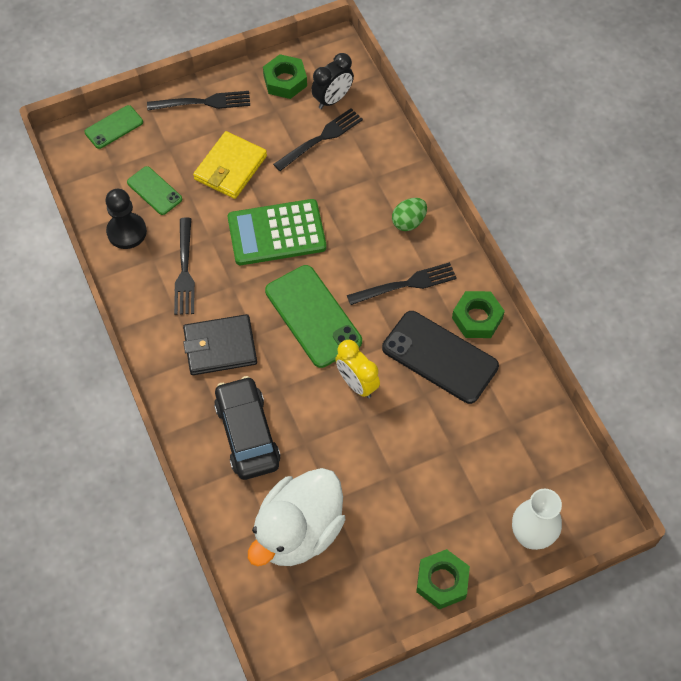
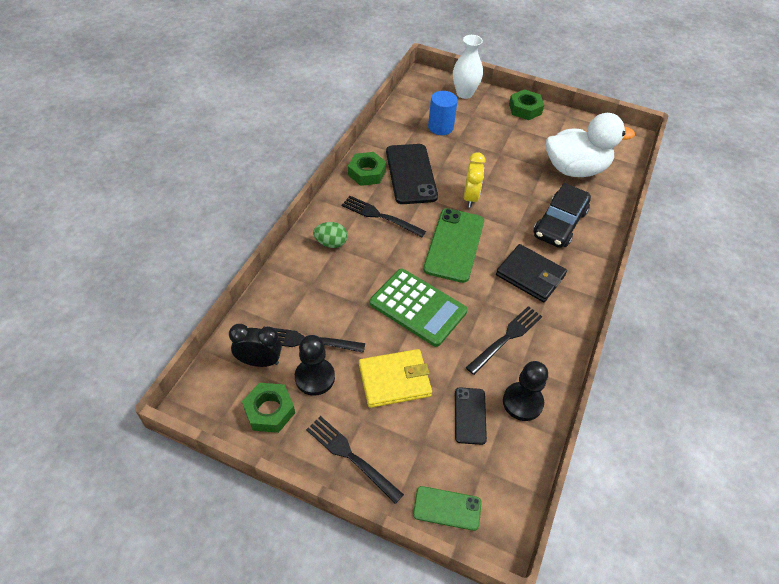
camera: 135 degrees left, 10 degrees down
(154, 191) = (470, 415): green phone -> black phone
(284, 122) = (315, 377): none -> black pawn
(489, 451) = (440, 127): none -> blue cylinder

